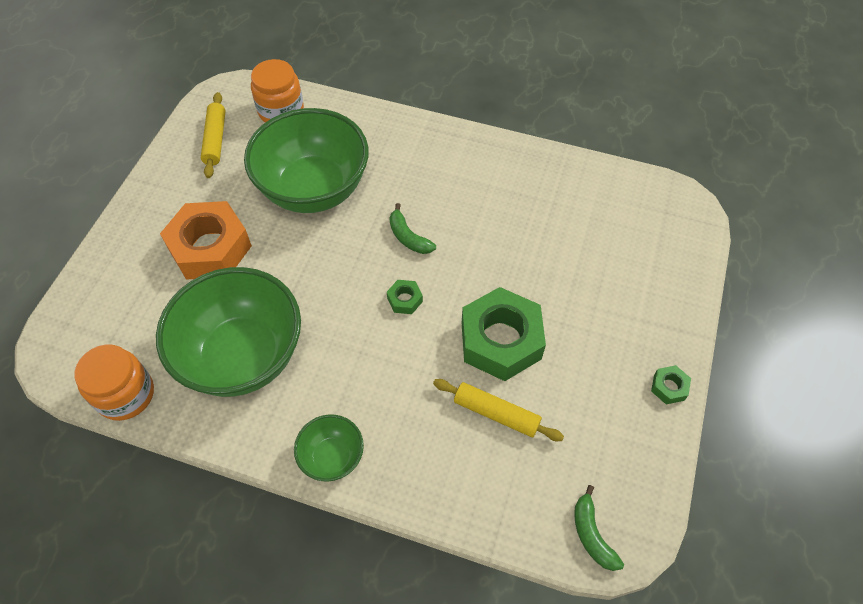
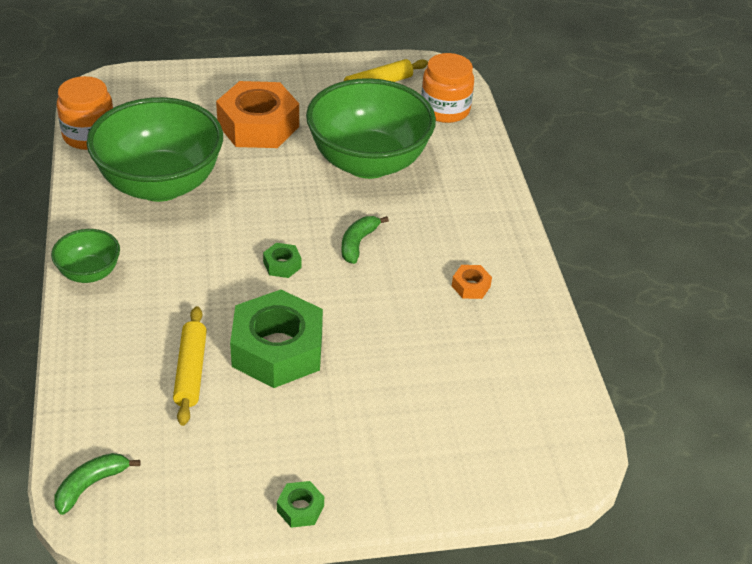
camera: 60 degrees right, 15 degrees down
(495, 186) = (470, 286): none -> orange nut

